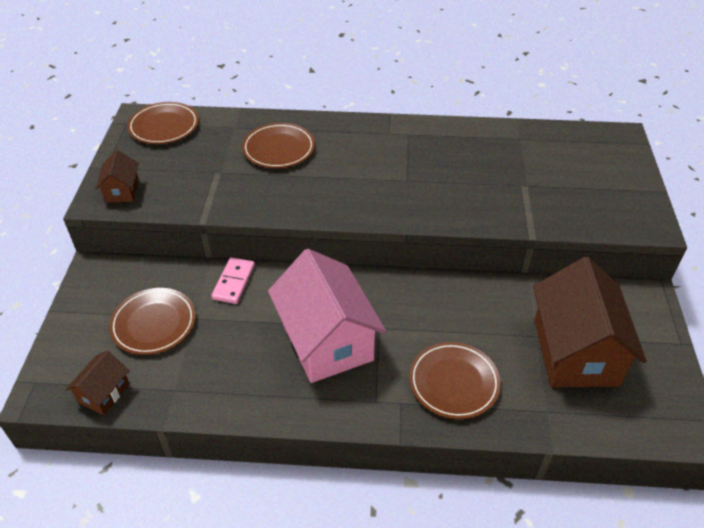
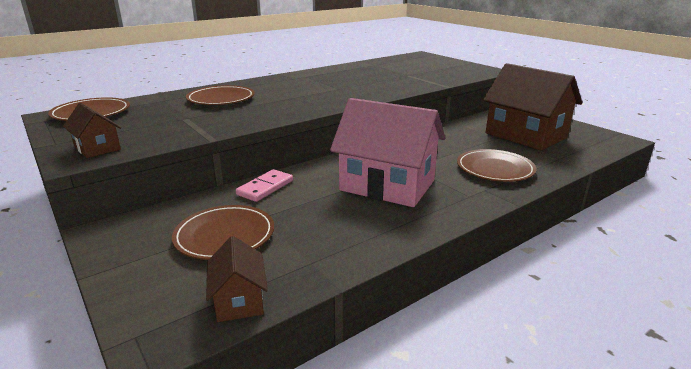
camera: 40 degrees left, 20 degrees down
(234, 282) = (265, 188): pink domino -> pink domino turned 60 degrees clockwise

